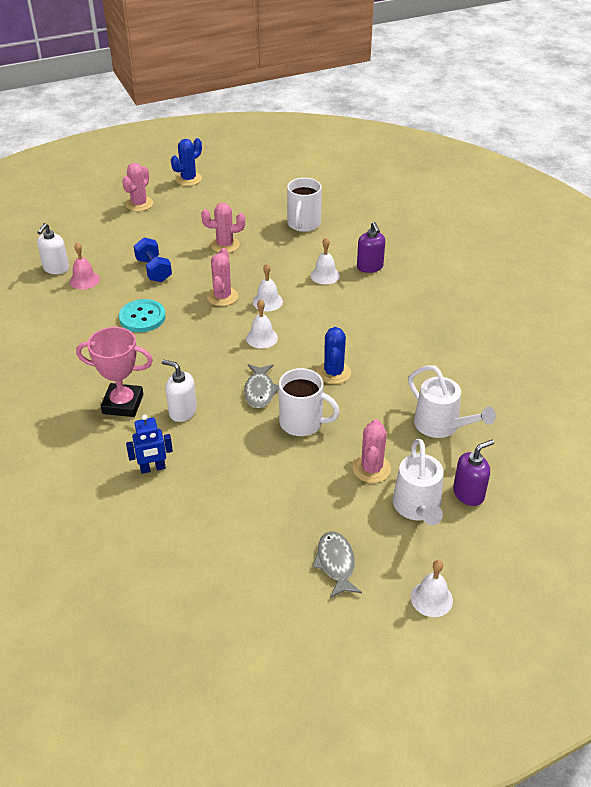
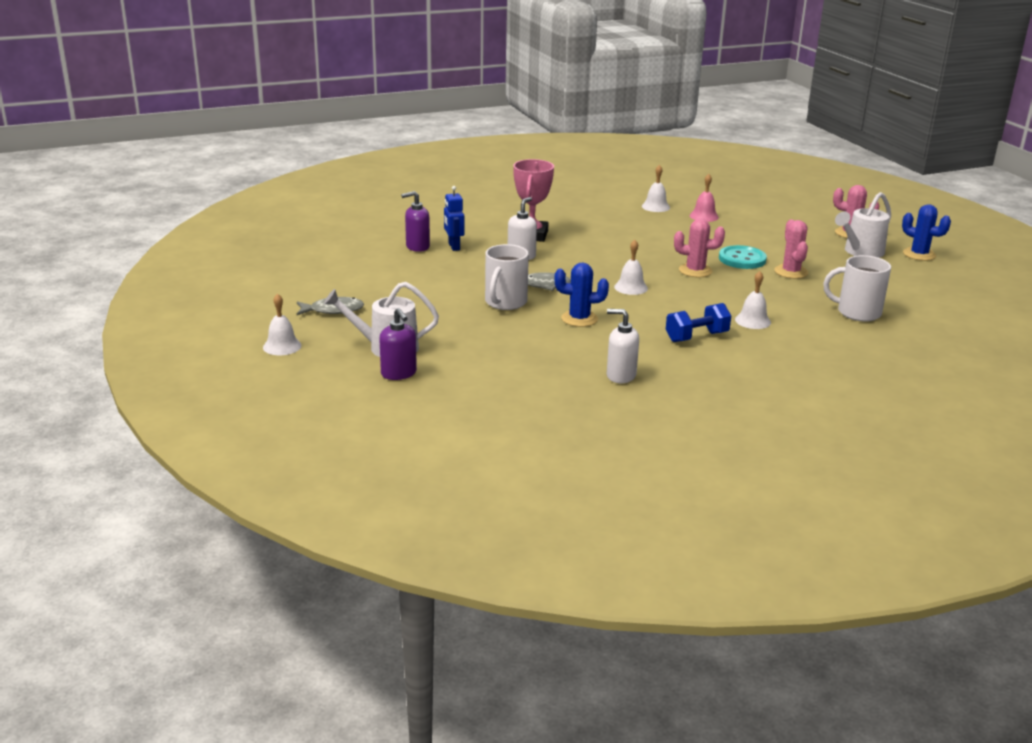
camera: 90 degrees right, 15 degrees down
(56, 268) = (718, 205): white soap dispenser -> white soap dispenser (620, 375)
(142, 317) = (652, 239): turquoise button -> turquoise button (742, 259)
(154, 270) = (730, 242): blue dumbbell -> blue dumbbell (696, 337)
(267, 301) = (693, 291): white bell -> white bell (655, 207)
(370, 267) = (780, 347): purple soap dispenser -> purple soap dispenser (417, 247)
(371, 469) = (440, 330): pink cactus -> none
(441, 426) = (497, 368): white watering can -> white watering can (860, 252)

